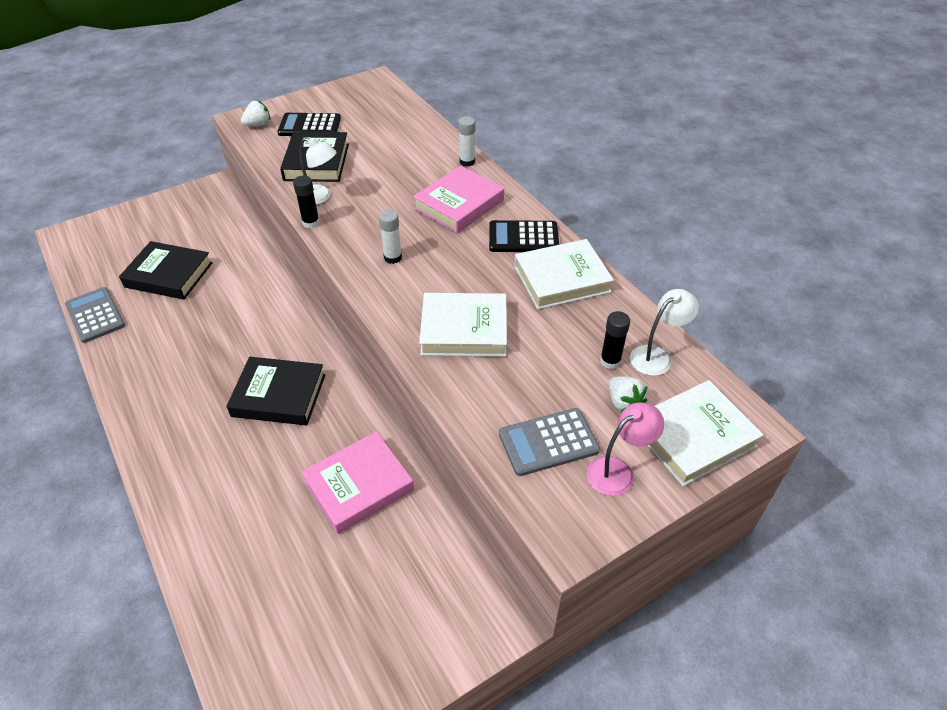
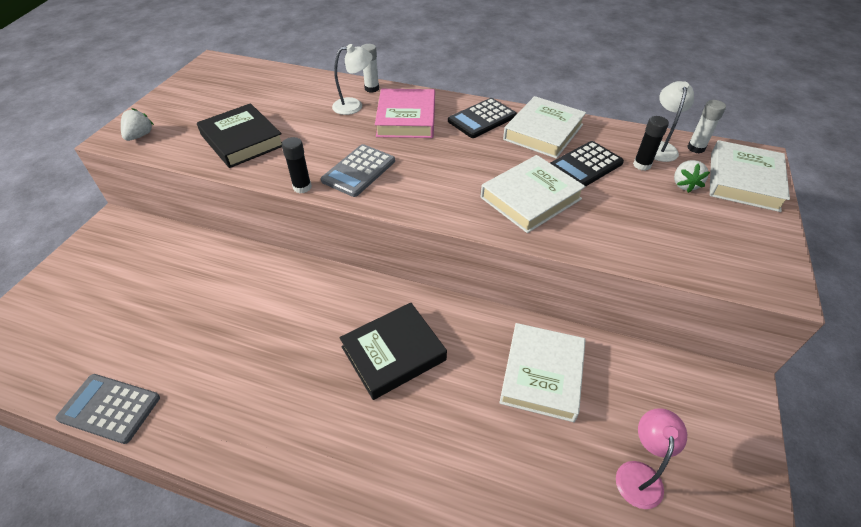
camera: 40 degrees left, 0 degrees up
(169, 275) = (155, 322): black book -> none
(309, 126) = (196, 117): black calculator -> black calculator (585, 166)
(320, 197) = (284, 164): white lamp -> white lamp (354, 106)
(359, 486) = (542, 374): pink book -> white book
(393, 257) = (408, 178): white glue stick -> white glue stick (696, 148)
(548, 442) = (683, 236): grey calculator -> grey calculator (359, 171)
(618, 471) = (741, 226): pink lamp -> pink lamp (639, 474)
(623, 403) = (684, 185): white strawberry -> white strawberry turned 75 degrees clockwise

